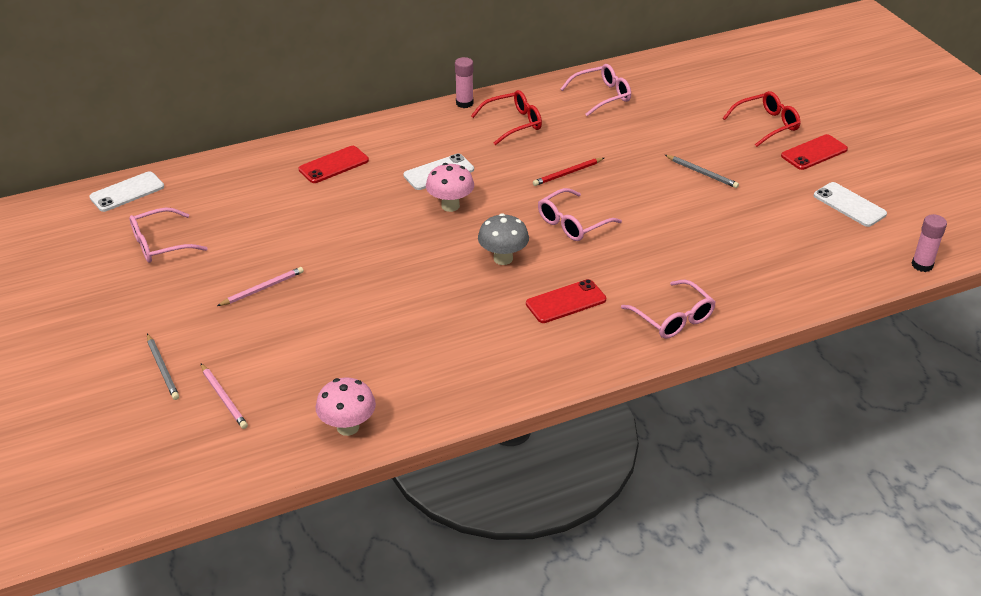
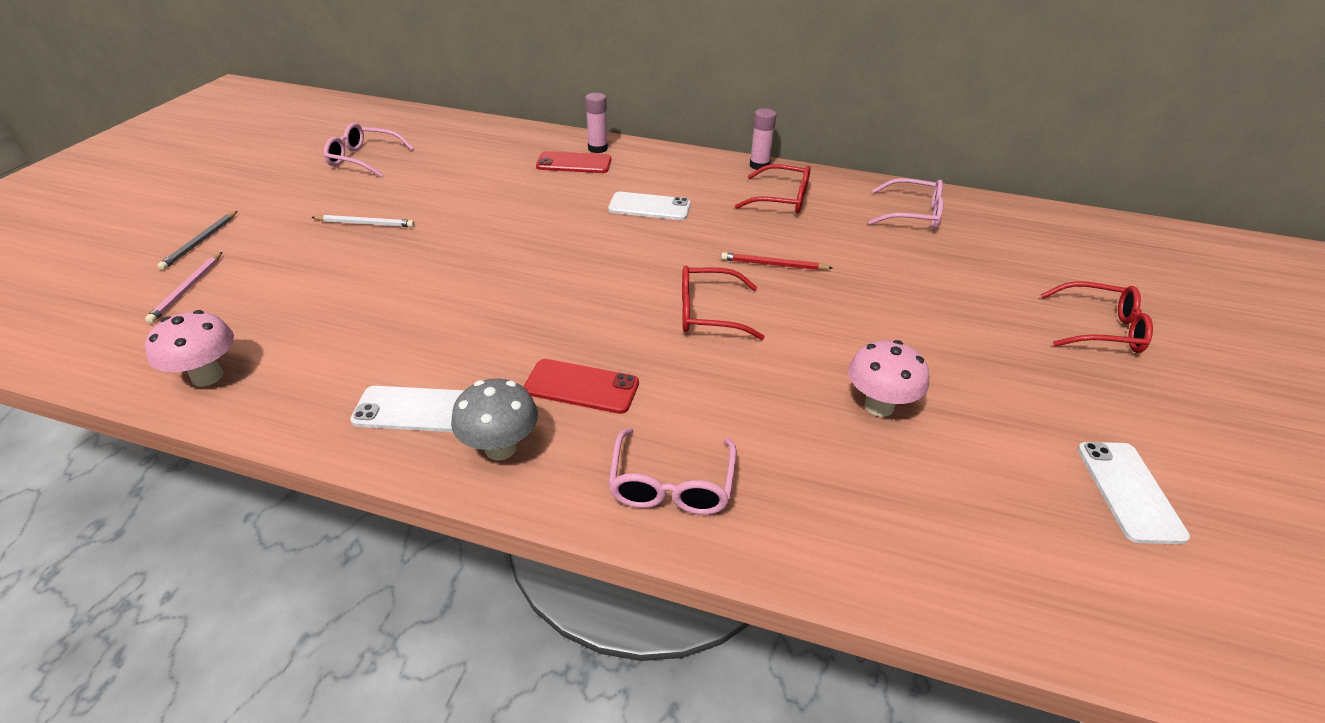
camera: 40 degrees right, 0 degrees up
(127, 192) = (408, 118): white phone -> white phone (414, 410)
(262, 288) = (365, 223): pink pencil -> white pencil
(450, 206) = (615, 238): pink mushroom -> pink mushroom (879, 406)
(503, 258) = (588, 308): grey mushroom -> grey mushroom (500, 448)
(572, 223) = (708, 313): pink glasses -> red glasses
(702, 173) = (938, 339): grey pencil -> none
(814, 153) = (1141, 394): red phone -> none
(922, 265) = (1180, 668): pink glue stick -> pink glue stick (597, 148)

